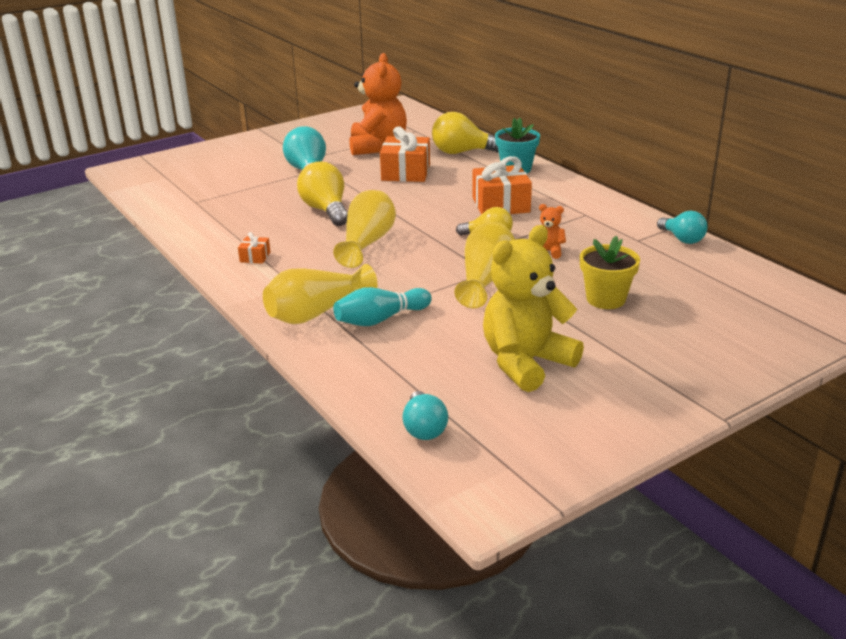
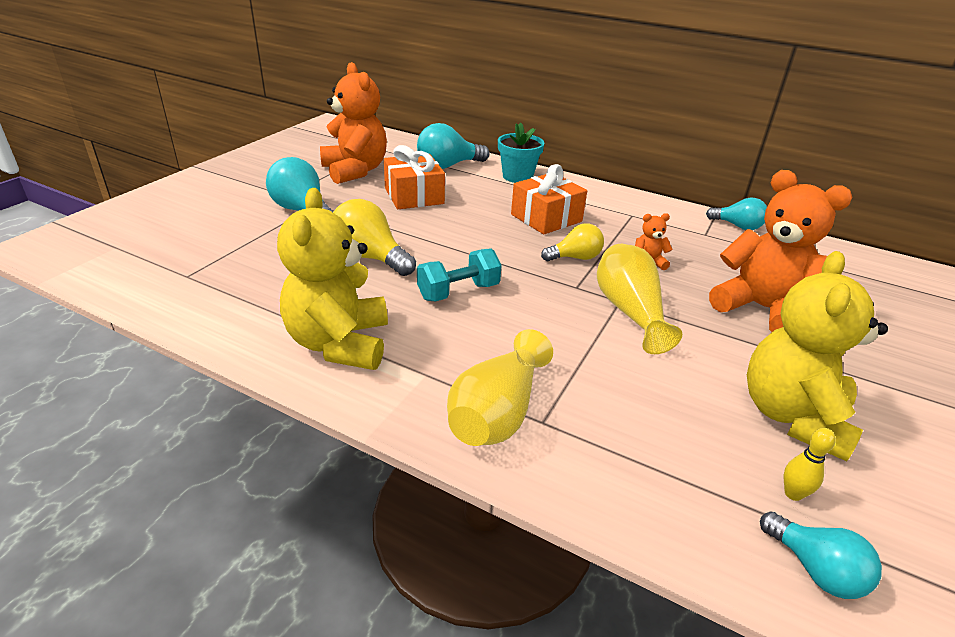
camera: 30 degrees left, 5 degrees up
(255, 257) = (339, 343): orange gift -> yellow teddy bear
(367, 243) = (458, 292): yellow vase -> turquoise dumbbell
(380, 319) = (582, 400): turquoise bowling pin -> none
(462, 152) = (448, 166): yellow light bulb -> turquoise light bulb
(462, 396) = (793, 494): none -> yellow bowling pin
(605, 299) = (760, 308): yellow flower pot -> orange teddy bear

